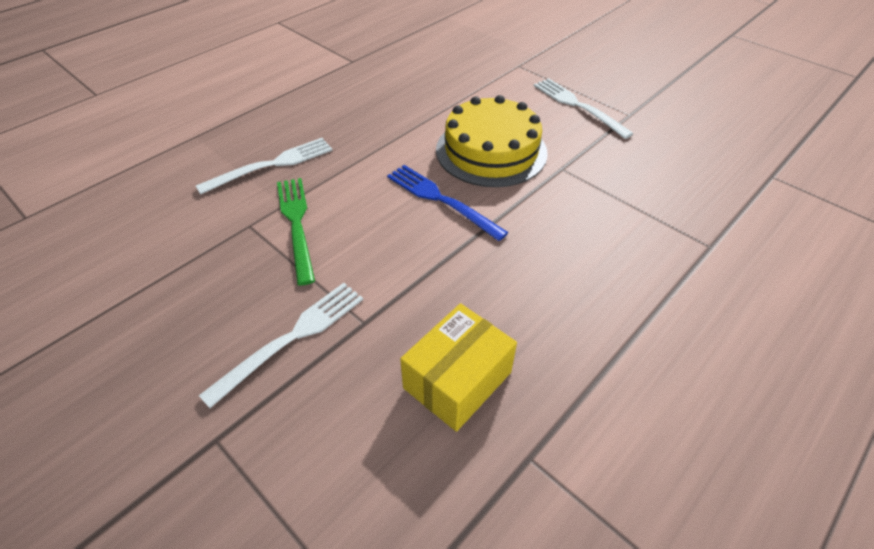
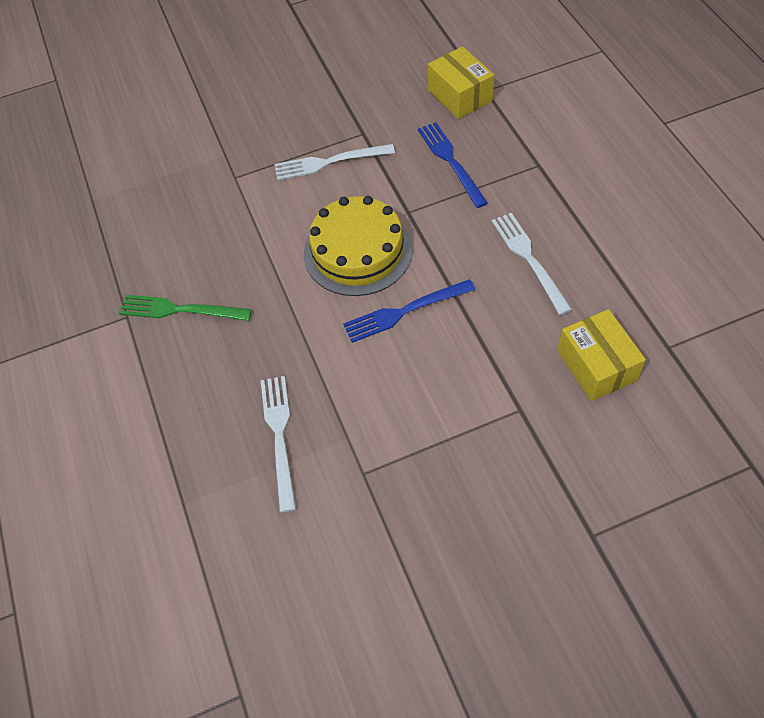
camera: 60 degrees left, 10 degrees up
(292, 338) = (516, 464): white fork -> white fork (529, 259)
(296, 224) = (380, 432): green fork -> green fork (180, 310)
(650, 178) = (450, 161): none -> blue fork
(743, 160) = (460, 96): none -> yellow box

